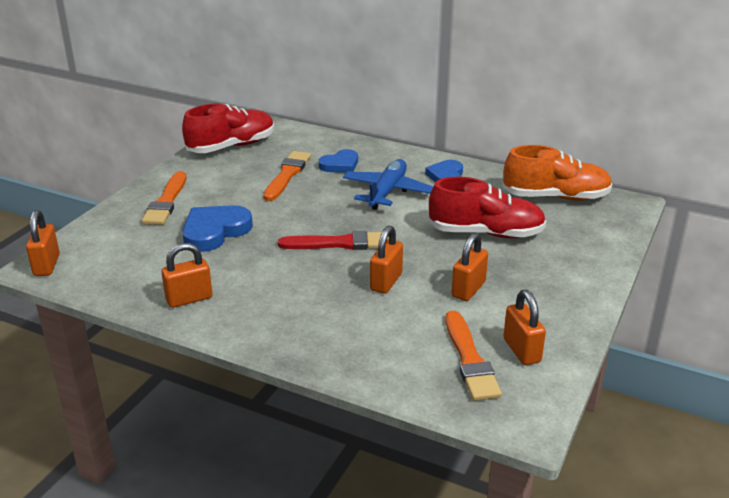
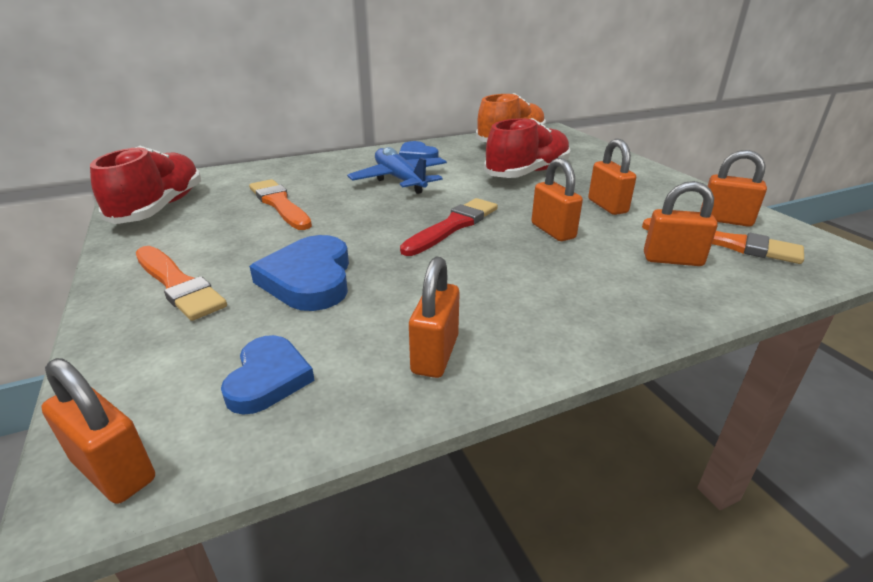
camera: 50 degrees left, 0 degrees up
(340, 165) = (315, 179): blue heart -> blue heart (268, 378)
(404, 342) = (672, 260): none -> orange padlock

